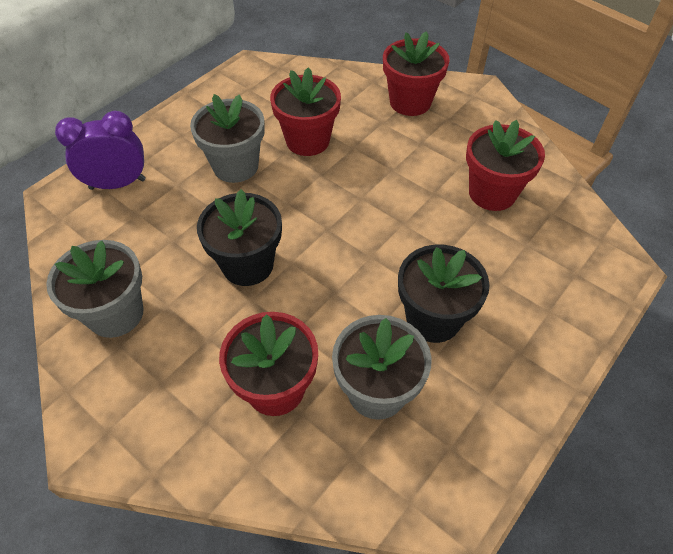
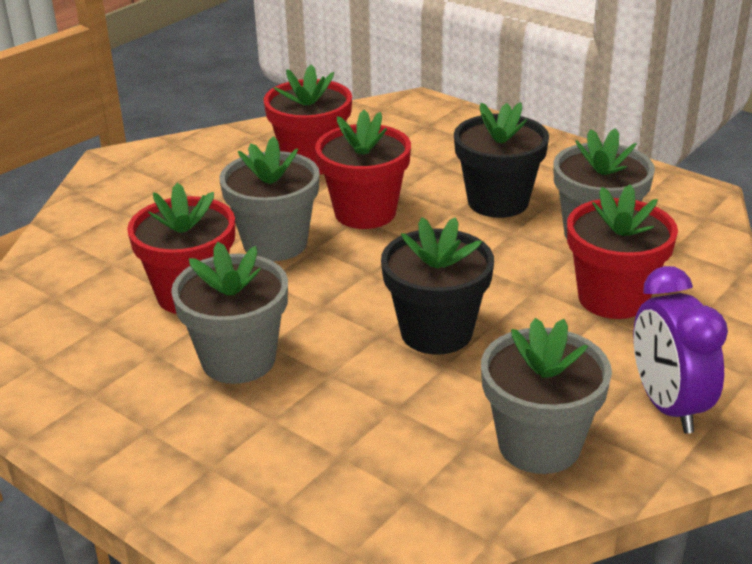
camera: 90 degrees left, 20 degrees down
(117, 184) = (266, 491): purple clock -> purple clock (668, 405)
(367, 177) = (275, 243): none -> grey flower pot
(410, 102) = (126, 211): red flower pot -> red flower pot (365, 212)

